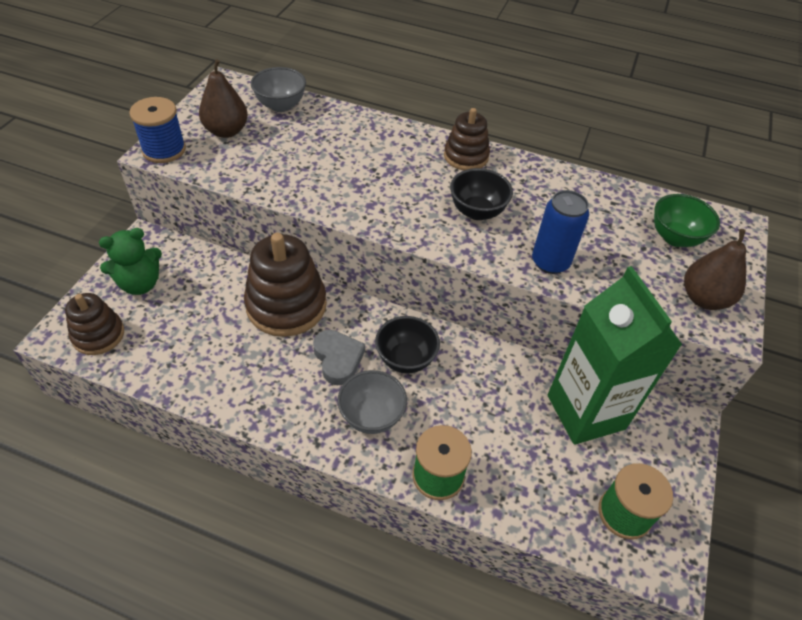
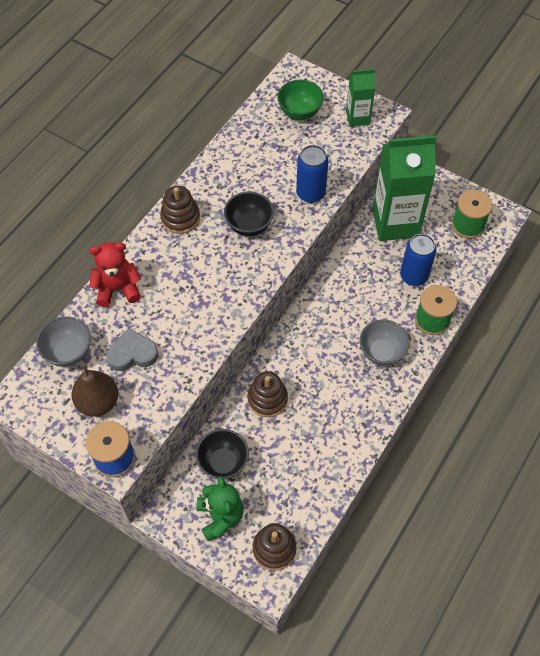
camera: 75 degrees left, 10 degrees up
(286, 305) = (267, 399): brown stacking toy -> brown stacking toy, size x0.60
(338, 359) = (328, 367): grey heart -> grey heart (132, 354)
(361, 125) = (118, 289): none -> red teddy bear
(405, 359) = (335, 322): black bowl -> black bowl (223, 462)
(504, 444) = (413, 276): none -> blue can
(704, 298) = (357, 118): brown pear -> green carton

